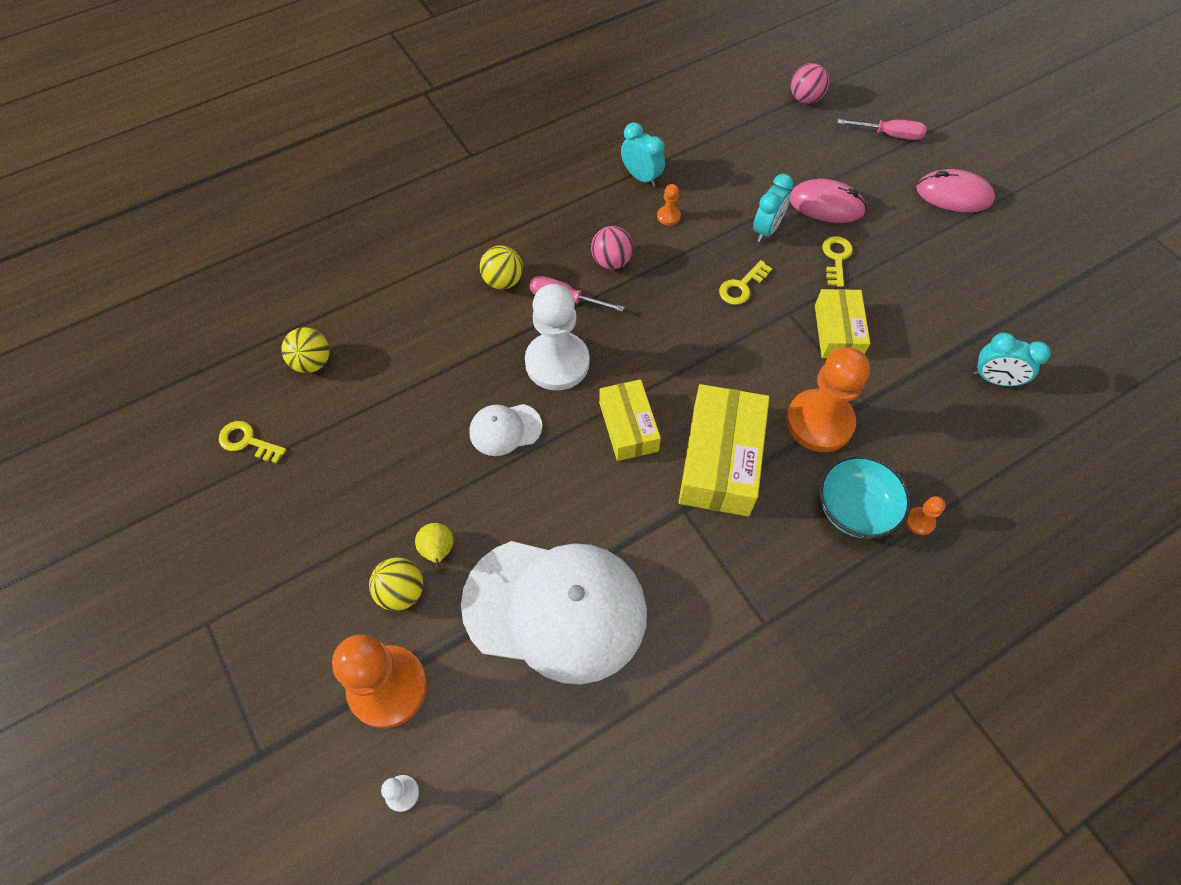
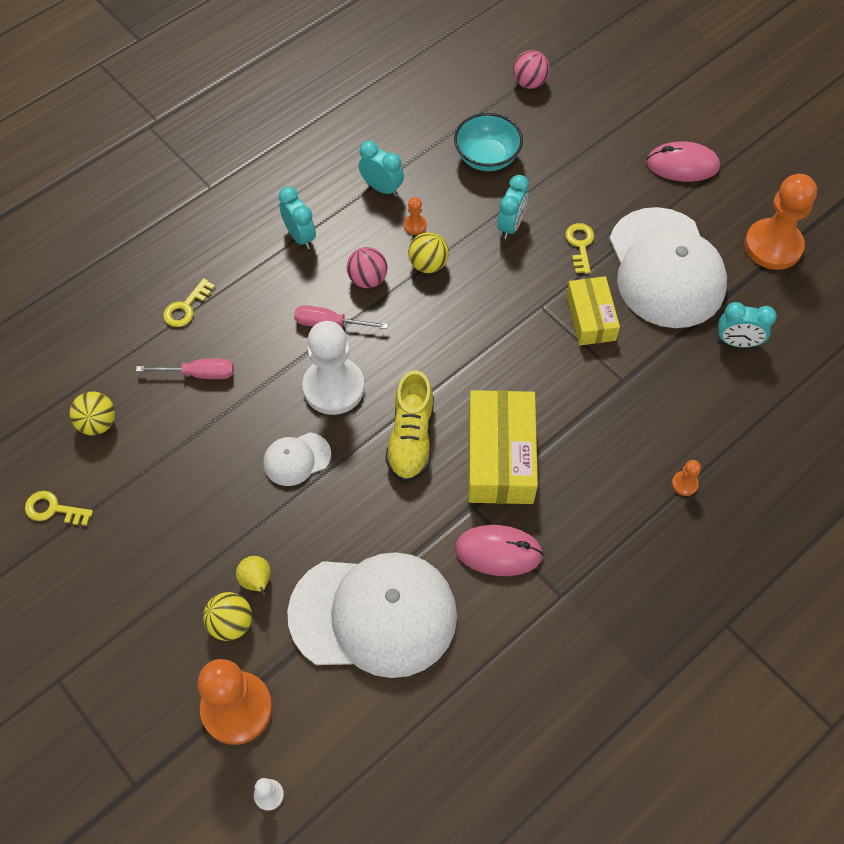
camera: 10 degrees left, 0 degrees up
(503, 281) = (266, 314): yellow ball -> yellow ball (428, 264)
(551, 211) = (300, 236): none -> turquoise clock
(628, 426) = (411, 438): yellow box -> yellow shoe
(741, 286) = (495, 286): yellow key -> yellow key (186, 307)
(819, 422) = (584, 407): orange pawn -> orange pawn (773, 246)
(826, 205) = (564, 192): pink mouse -> pink mouse (498, 552)
(854, 509) = (626, 482): turquoise bowl -> turquoise bowl (487, 157)
(889, 135) = (615, 111): pink screwdriver -> pink screwdriver (199, 374)
(924, 293) = (666, 268): none -> white cap

